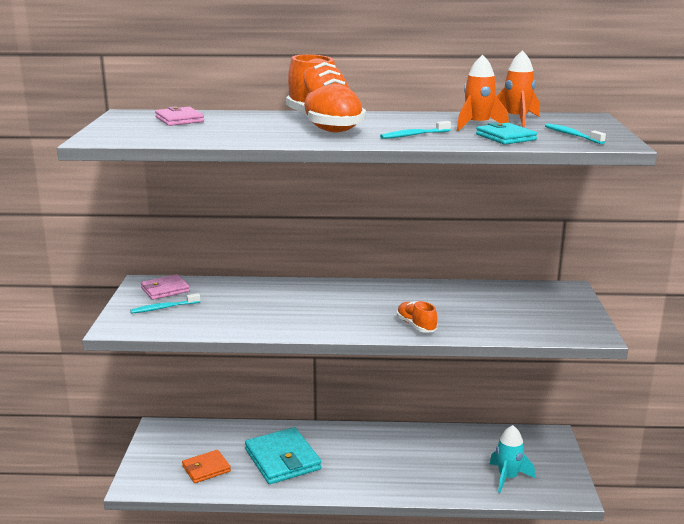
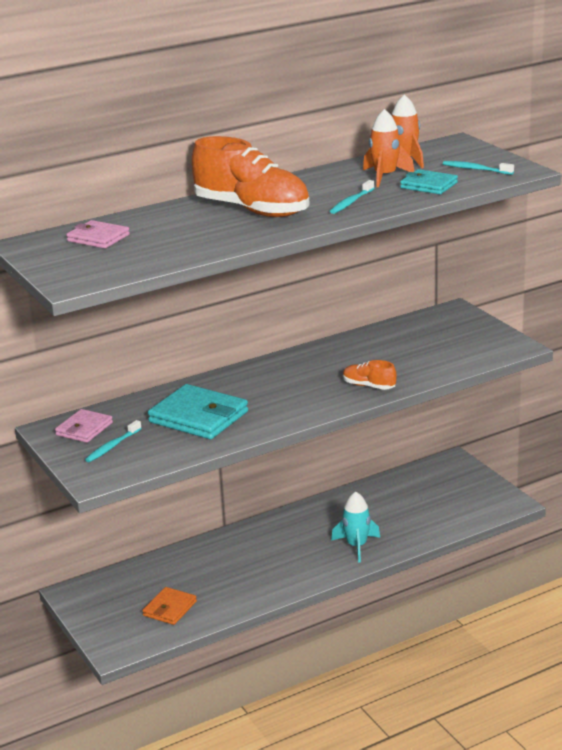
camera: 30 degrees left, 5 degrees up
(282, 459) = (234, 572): turquoise wallet -> turquoise wallet (198, 417)
(508, 477) = (448, 510): turquoise rocket -> turquoise rocket (356, 546)

